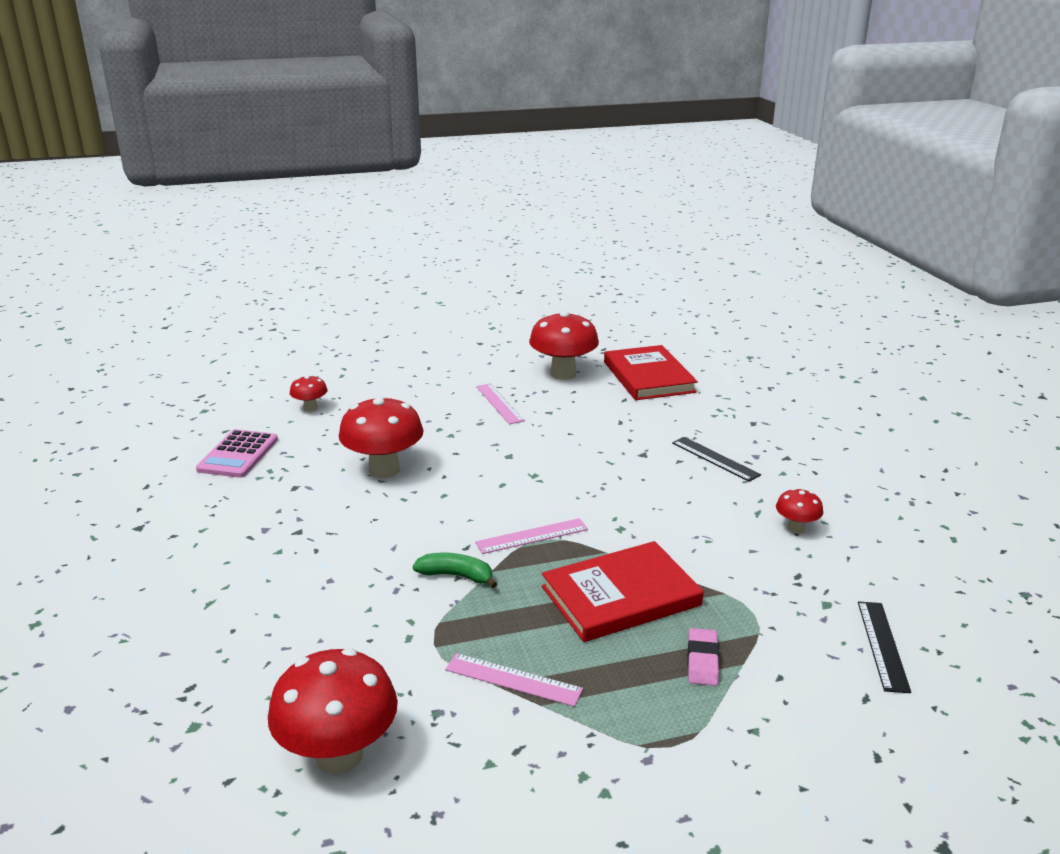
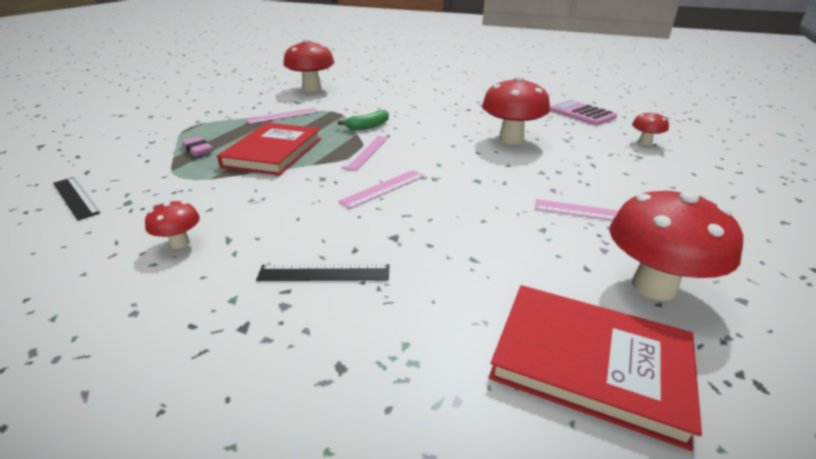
camera: 130 degrees right, 5 degrees up
(588, 489) = (383, 188): none -> pink ruler

